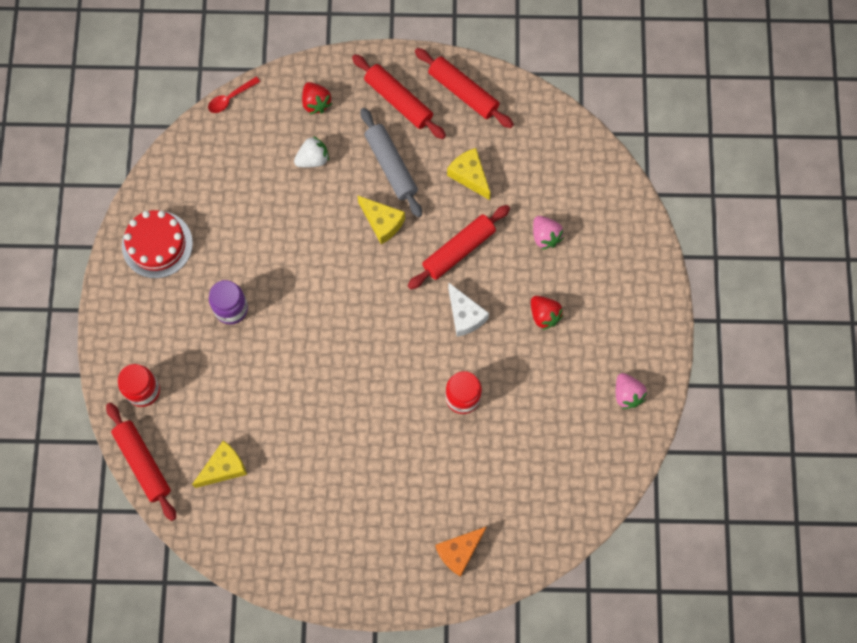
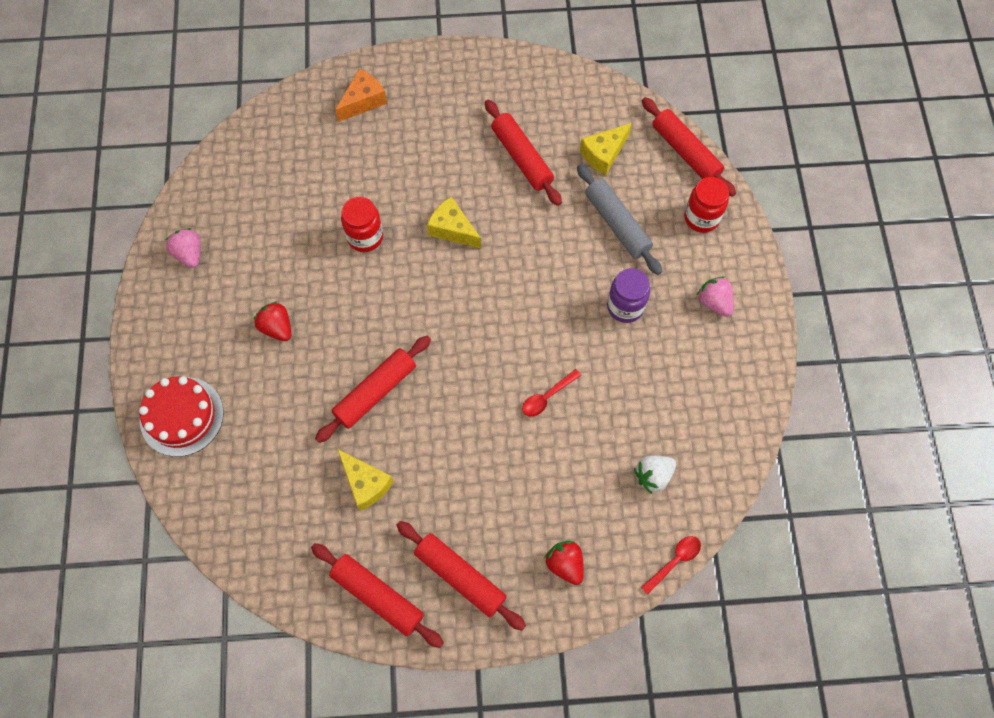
camera: 175 degrees right, 5 degrees down
(157, 244) = (723, 370): red cake -> red cake (182, 416)
(305, 471) = (521, 158): none -> red rolling pin
(312, 234) = (547, 397): none -> red spoon
(313, 159) = (559, 488): white strawberry -> white strawberry (653, 476)
(382, 222) = (467, 417): yellow cheese -> yellow cheese (452, 229)
(391, 166) = (462, 488): grey rolling pin -> grey rolling pin (617, 224)
(465, 315) = (365, 320): white cheese -> none
(545, 236) = (274, 417): pink strawberry -> pink strawberry (714, 302)

